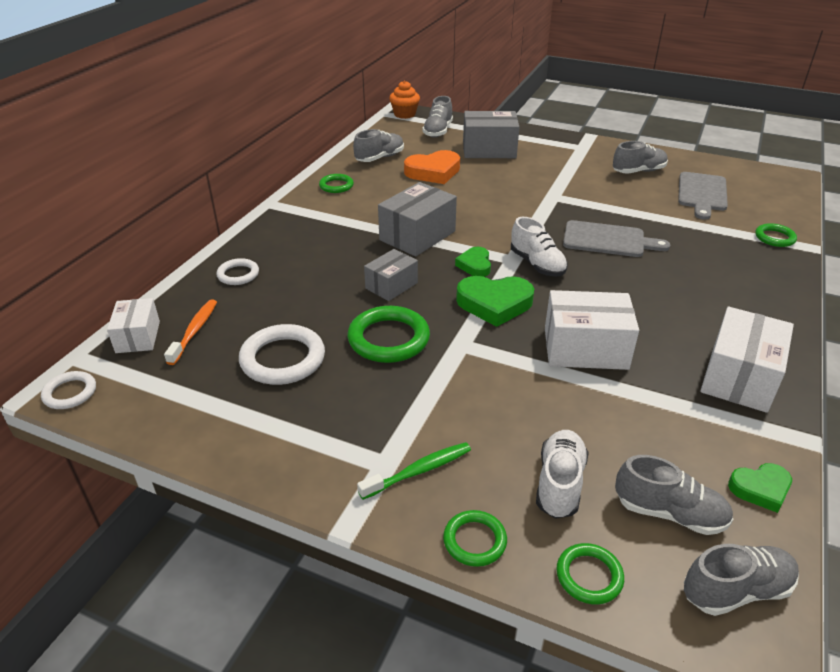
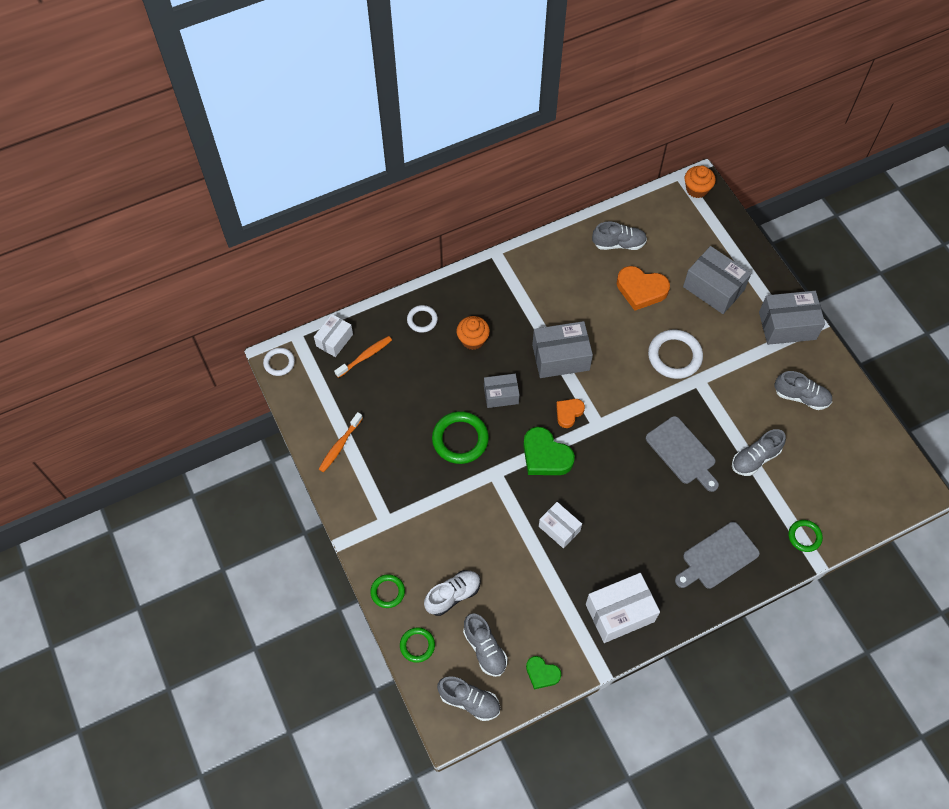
camera: 40 degrees right, 25 degrees up
(238, 425) = (340, 445): none -> orange toothbrush
(283, 359) = (393, 413): white ring -> white ring (674, 356)
(313, 263) = (473, 340): none -> orange cupcake
(336, 186) = (556, 261): green ring -> none
(419, 471) = (397, 538): green toothbrush -> none
(438, 131) = (699, 234): grey shoe -> grey shoe (755, 458)
(475, 265) = (568, 413): green heart -> orange heart
(537, 264) = (608, 441): white shoe -> none
(570, 145) = (787, 325): none -> grey box
(585, 348) = (559, 528): white box -> white box, size x0.62
(702, 193) = (816, 456): grey cutting board -> grey cutting board (717, 557)

